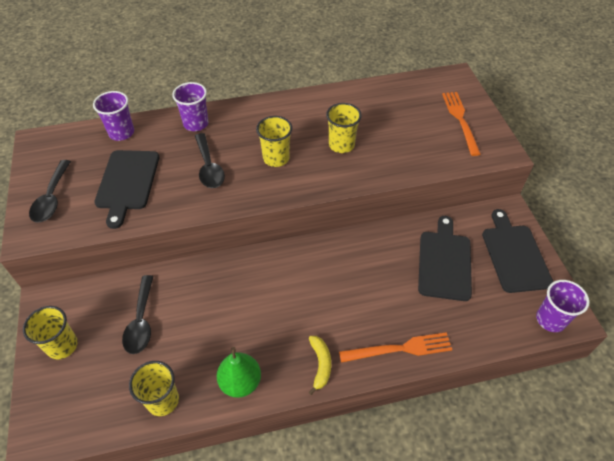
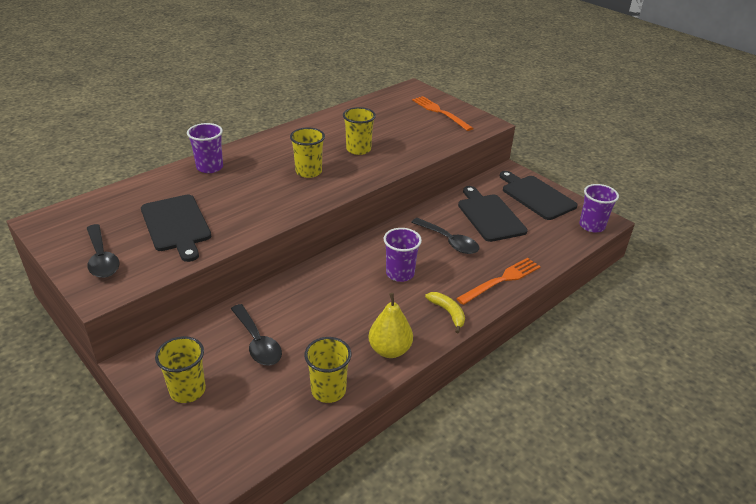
camera: 30 degrees left, 15 degrees down
(121, 133) = (136, 192): purple cup -> purple cup (400, 273)
(209, 167) = (251, 193): black spoon -> black spoon (449, 241)
(240, 382) = (390, 350): green pear -> yellow pear

